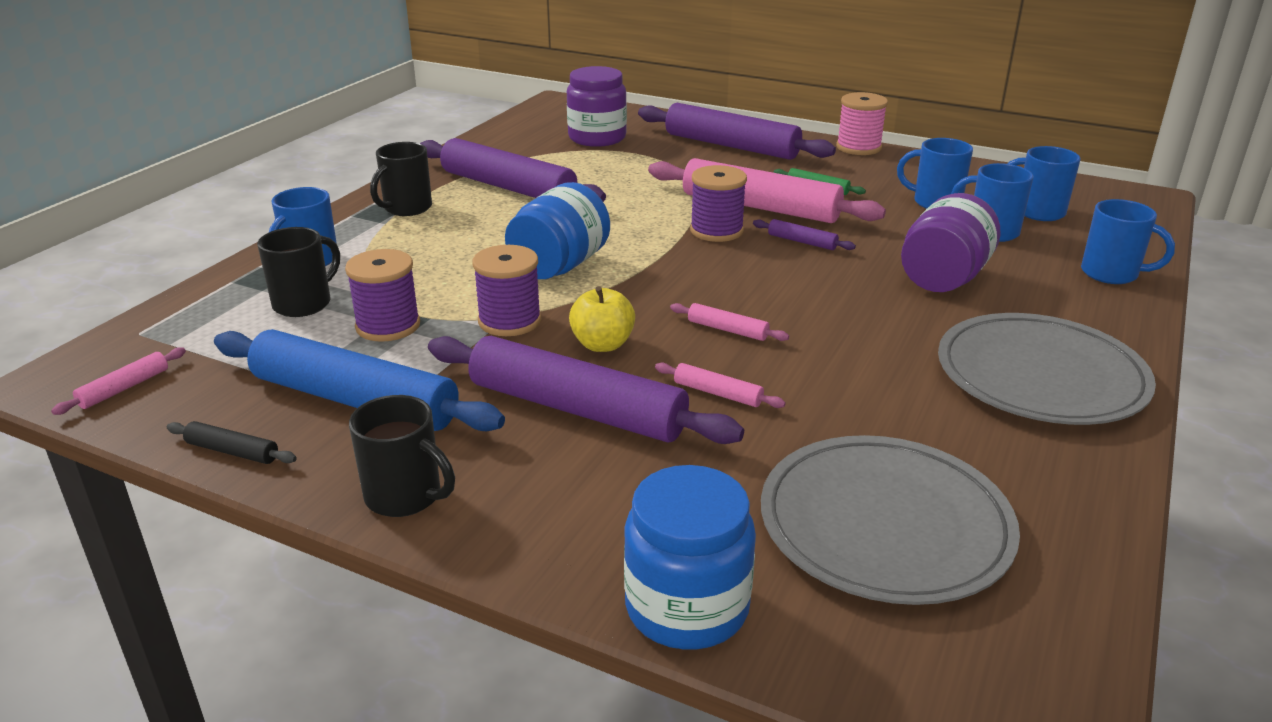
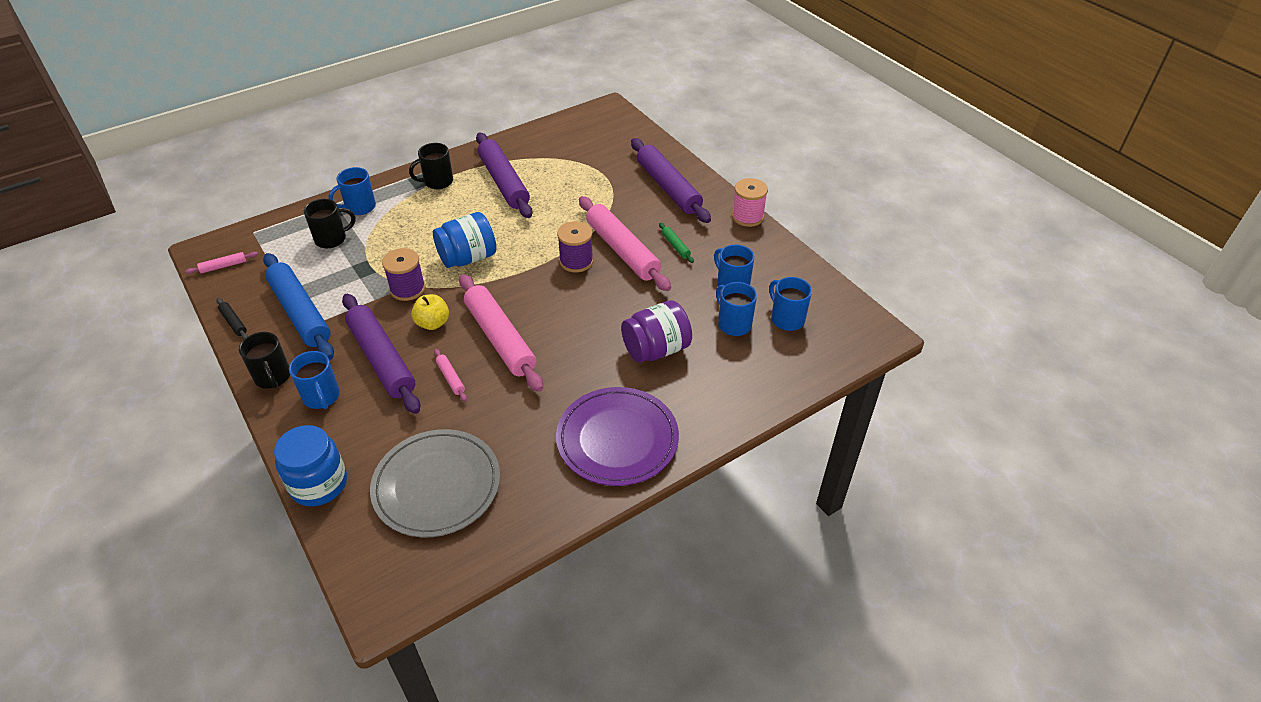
camera: 30 degrees right, 15 degrees up
(388, 326) = (353, 270): purple spool -> none
(597, 138) = (596, 152): purple jar -> none
(727, 330) = (500, 338): pink rolling pin -> pink rolling pin, size x2.43
(802, 241) = (613, 288): purple rolling pin -> none
(1040, 376) = (617, 439): grey plate -> purple plate
(1111, 274) = (760, 387): blue mug -> blue mug (322, 397)

